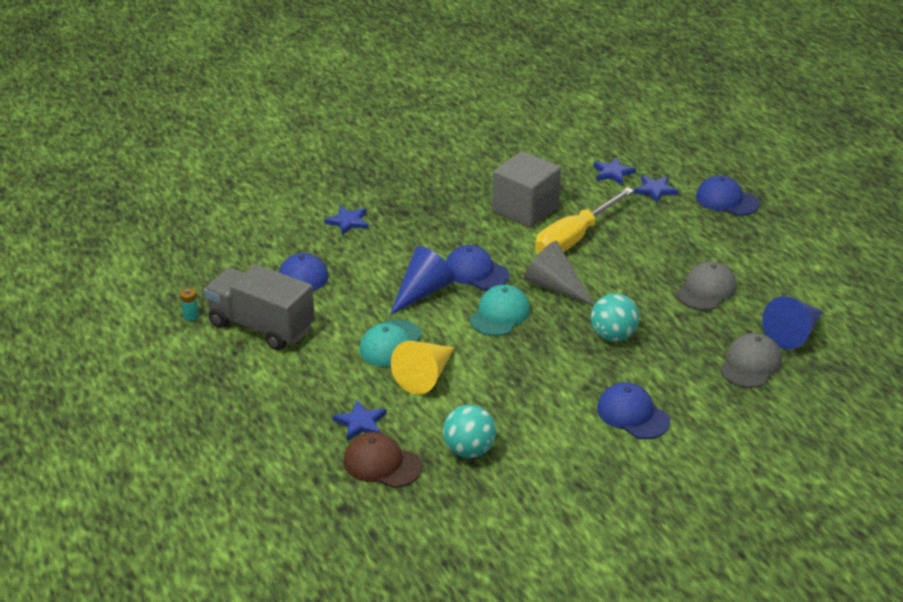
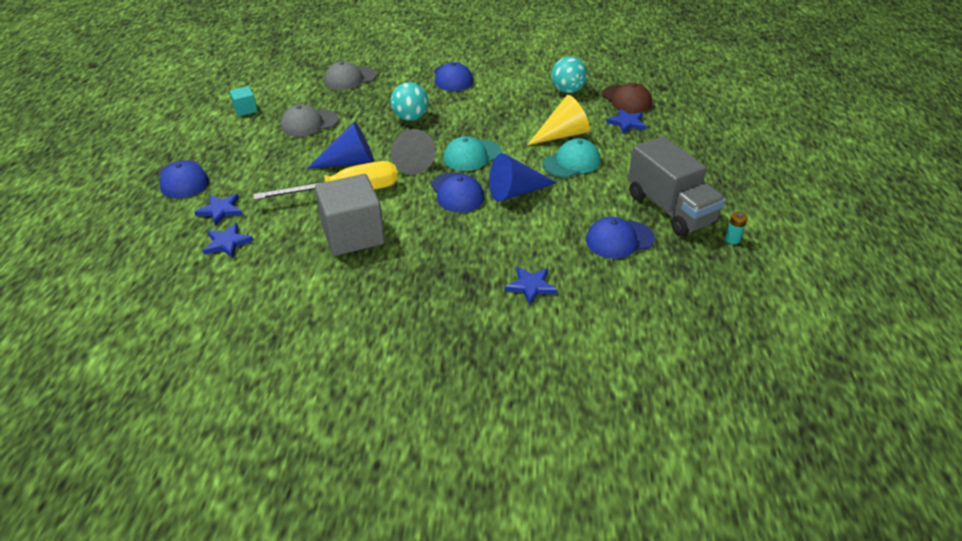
camera: 150 degrees left, 5 degrees up
(793, 281) = (245, 110): none -> turquoise cube
(793, 333) = (299, 84): blue cone -> blue cone (350, 162)

